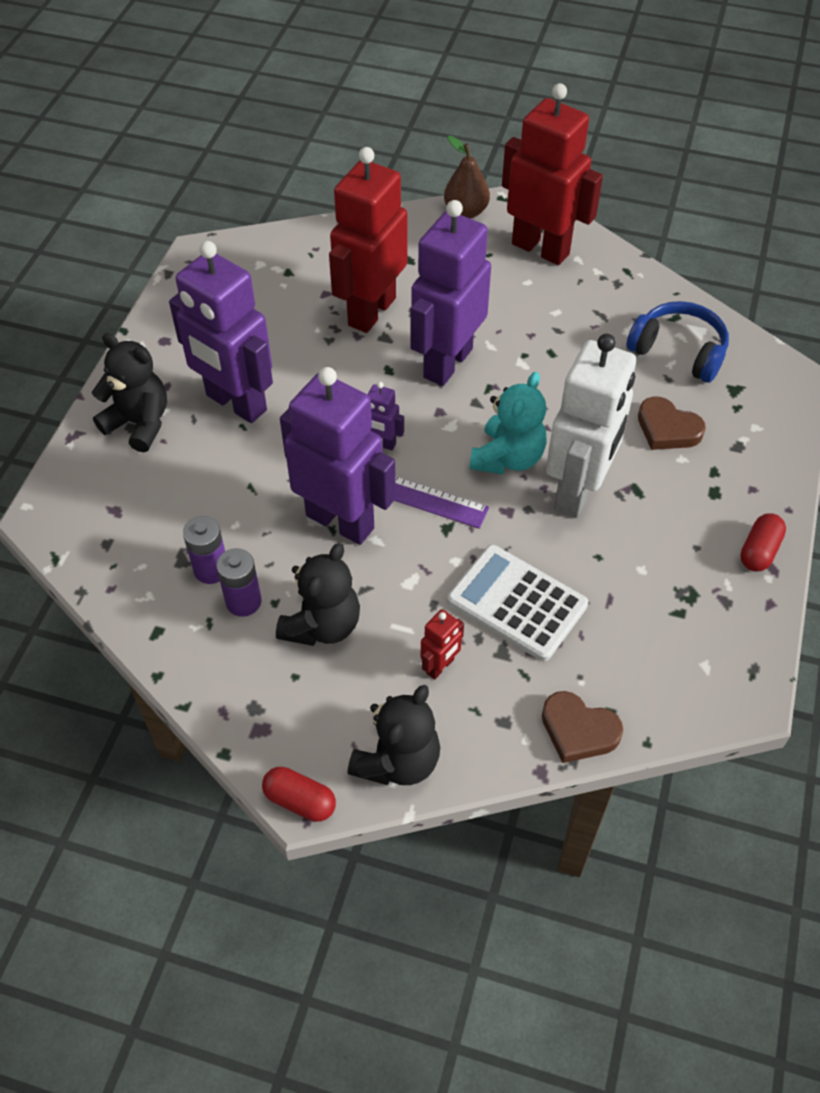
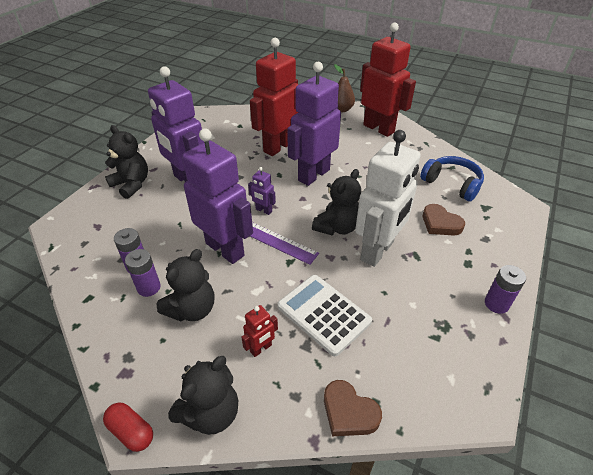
camera: 10 degrees right, 10 degrees down
(507, 458) = (337, 227): turquoise teddy bear -> black teddy bear
(759, 551) = (496, 304): red capsule -> purple battery

